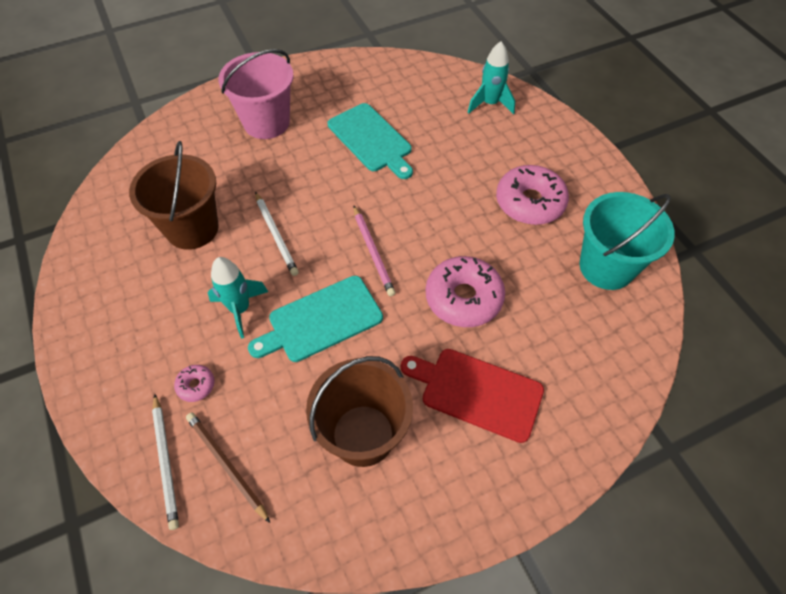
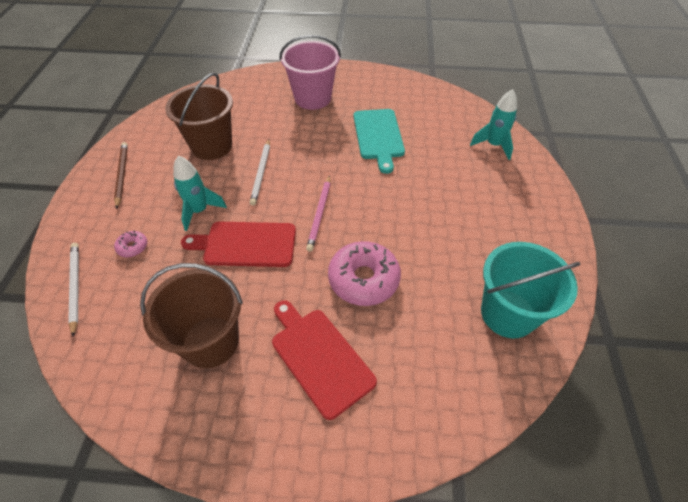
camera: 30 degrees right, 5 degrees down
(166, 462) = (75, 287): white pencil -> white pencil turned 150 degrees clockwise
(226, 465) = (107, 310): brown pencil -> brown pencil (122, 175)
(321, 320) = (246, 244): turquoise cutting board -> red cutting board
(530, 202) = (474, 232): pink donut -> none

